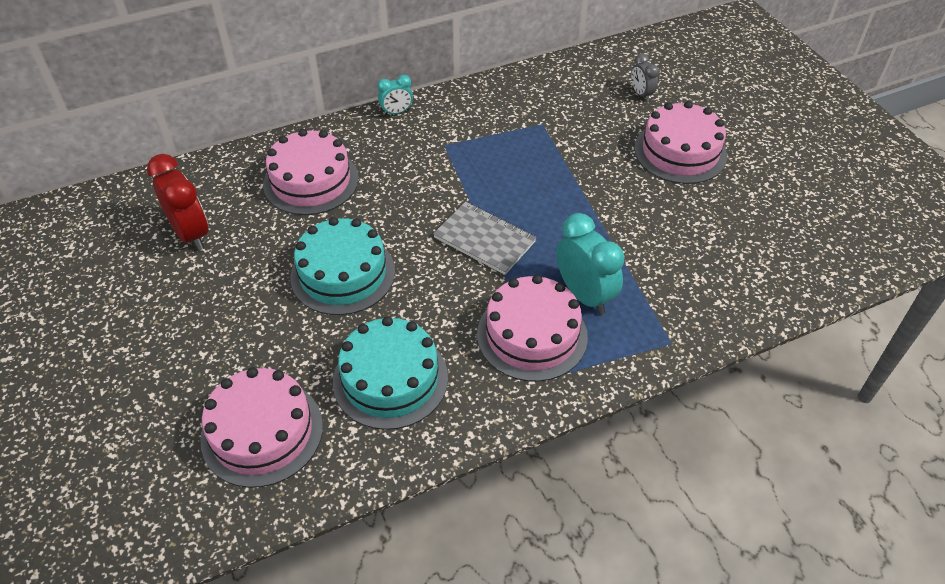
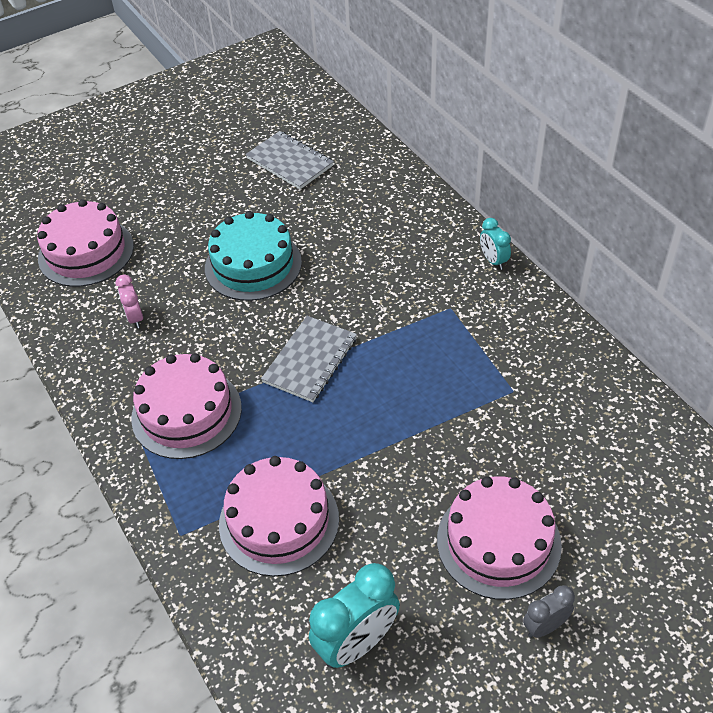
camera: 85 degrees right, 0 degrees up
(191, 234) = (290, 162): red clock -> grey notebook
(311, 181) = (370, 219): pink cake -> pink cake (279, 521)
(390, 379) = (135, 318): turquoise cake -> pink clock
(584, 295) = (241, 452): turquoise clock -> turquoise clock (357, 643)
(641, 94) = (609, 493): grey clock -> grey clock (545, 626)

